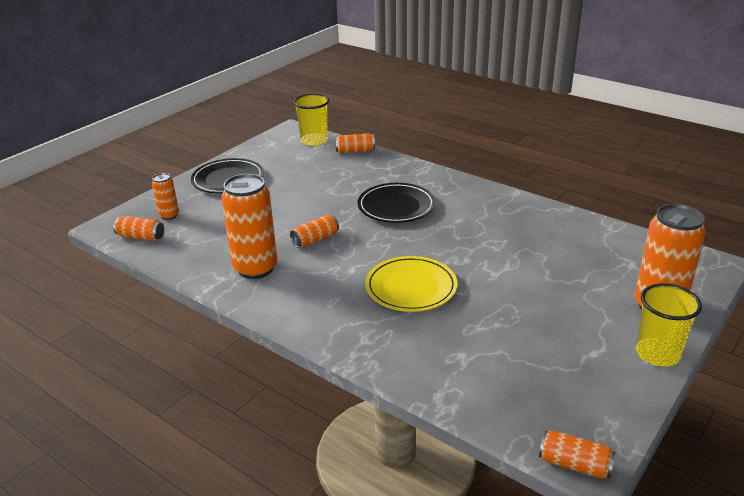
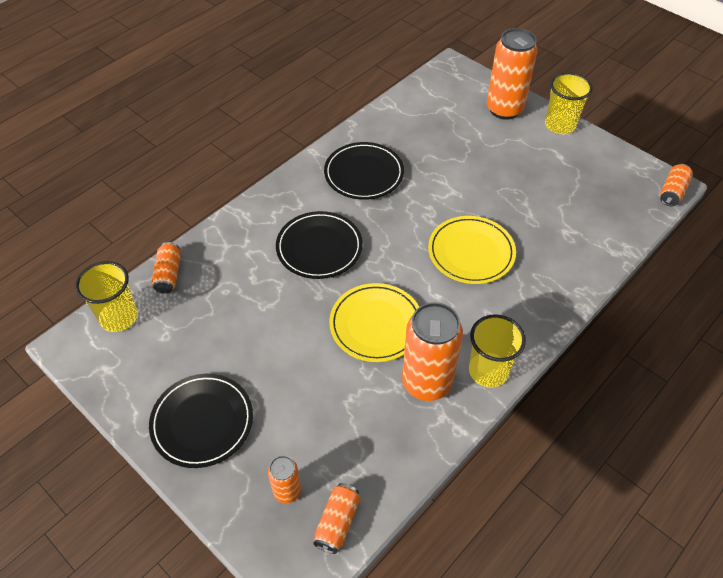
camera: 85 degrees left, 20 degrees up
(267, 301) = (488, 371): none -> yellow cup
(315, 240) = (376, 325): orange can -> yellow plate
(497, 220) = (364, 174): none -> black plate

